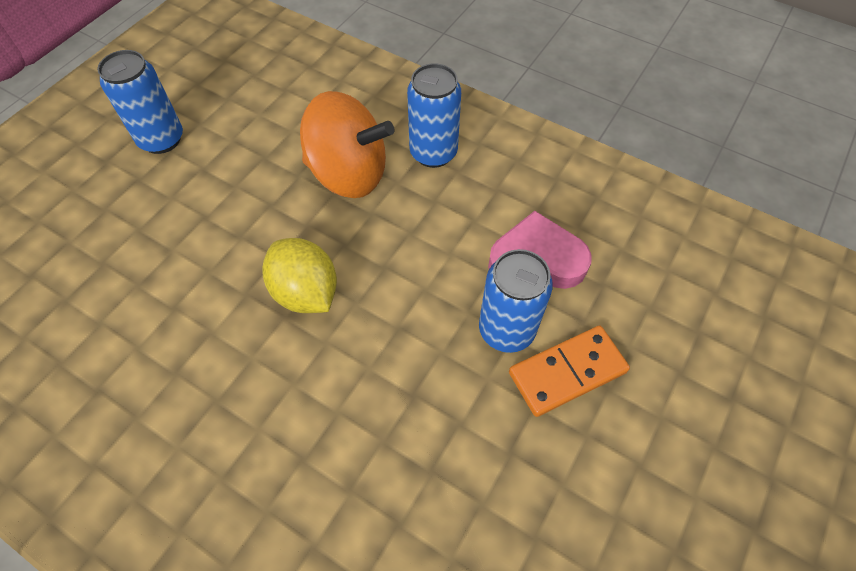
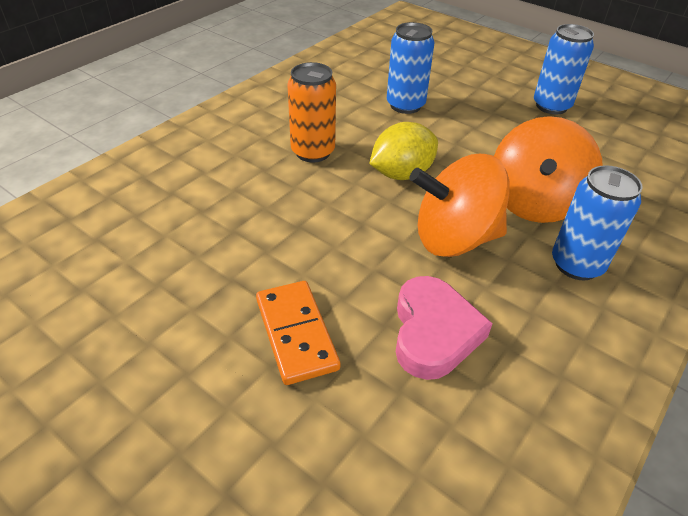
camera: 95 degrees right, 15 degrees down
(260, 400) = (313, 152): none -> orange can
(412, 242) = (454, 238): none -> orange spinning top
(506, 330) = (350, 294): blue can -> blue can (405, 105)

